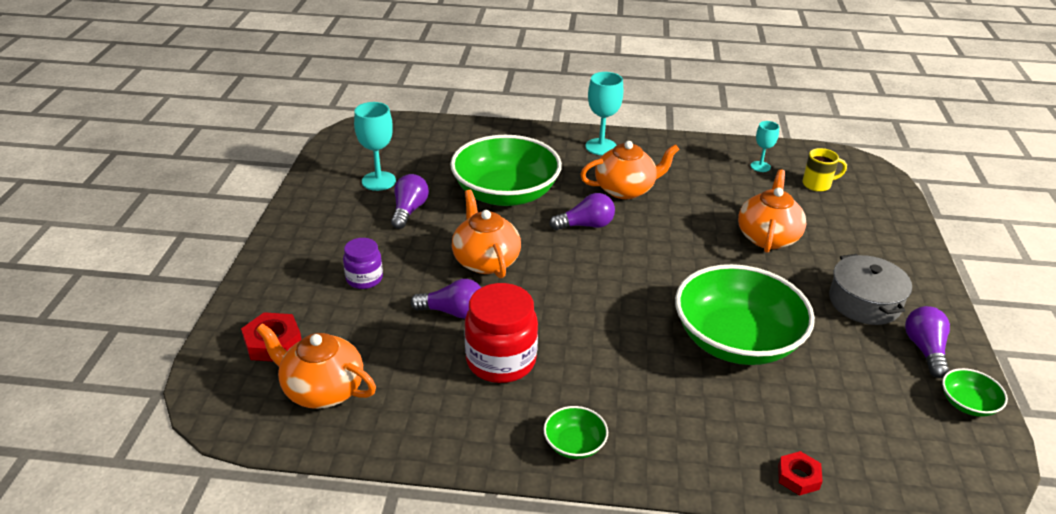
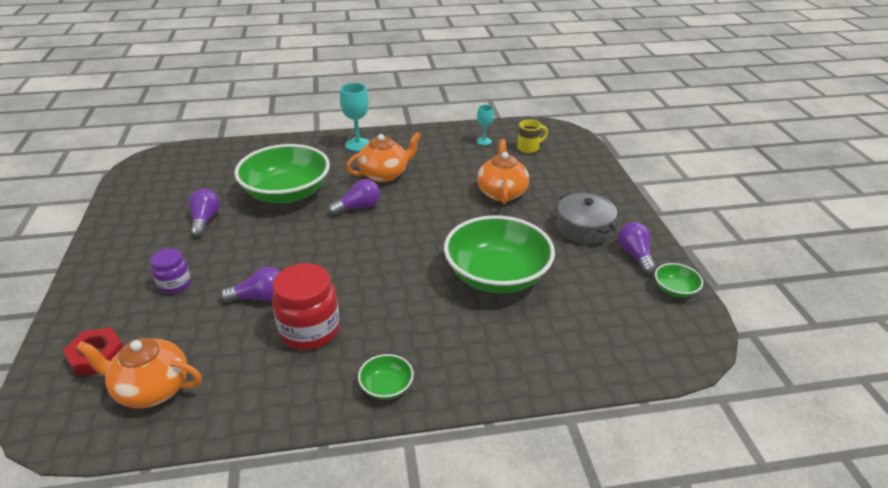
camera: 15 degrees left, 0 degrees up
(378, 181) = (173, 200): turquoise goblet -> none
(485, 261) = (280, 250): orange teapot -> none
(798, 477) = (569, 372): red nut -> none

